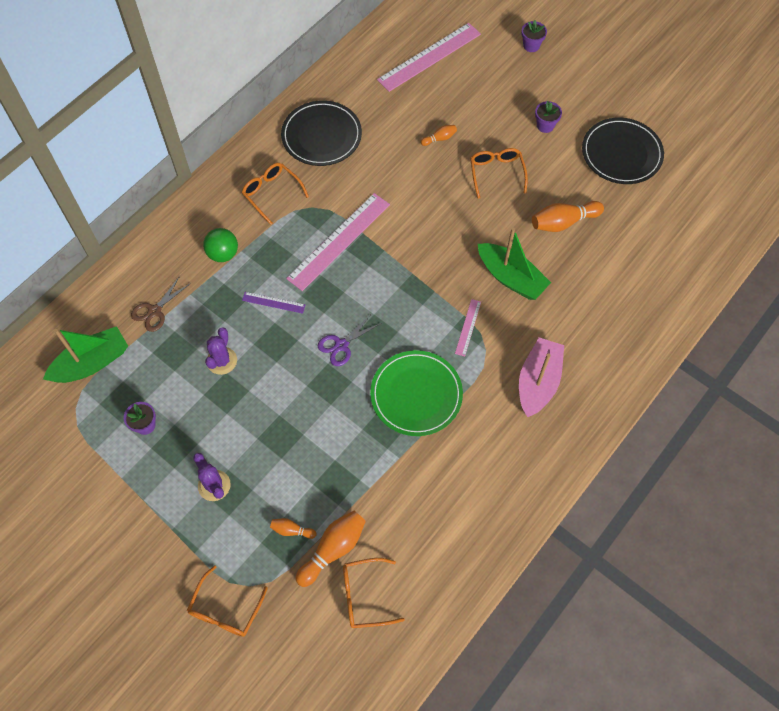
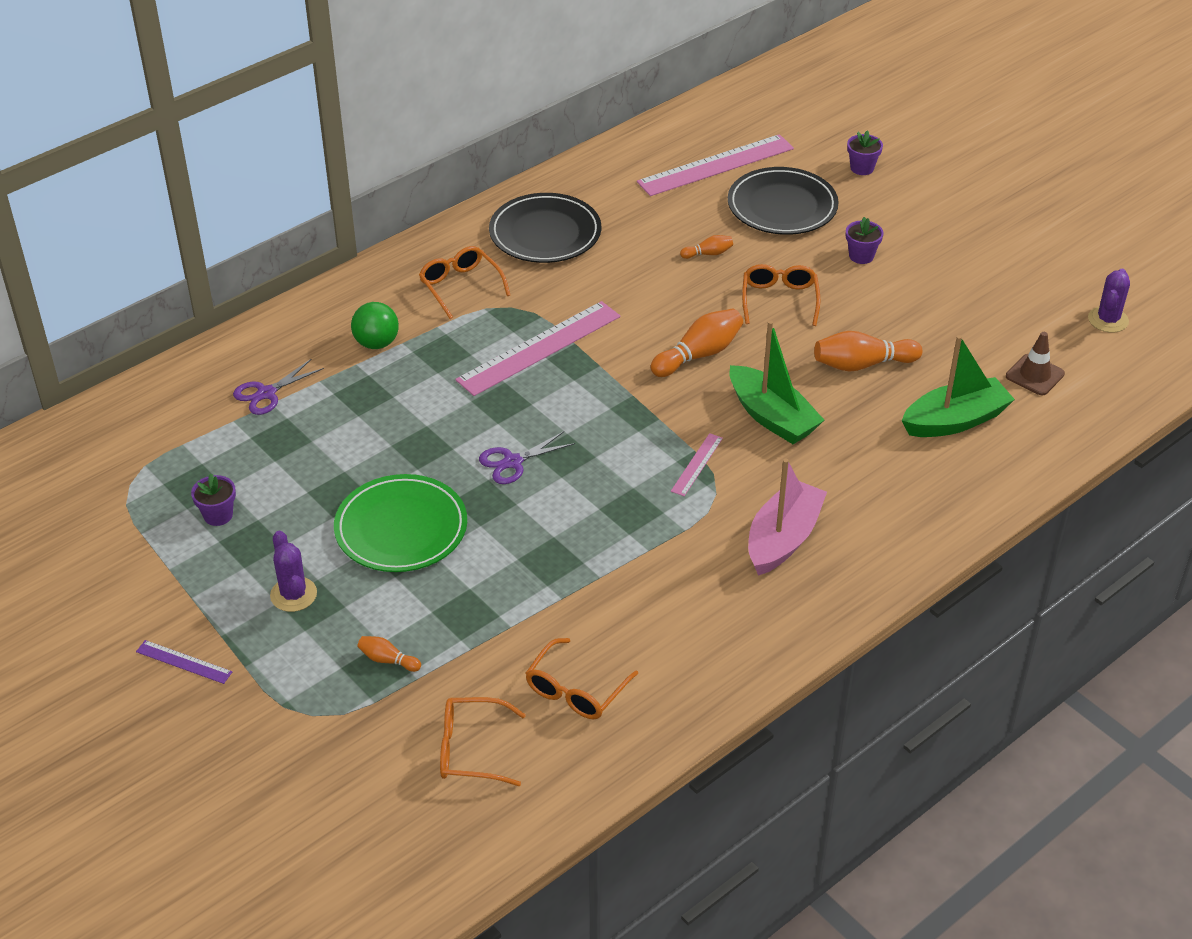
camera: 10 degrees right, 20 degrees down
(92, 363) = (166, 438): green boat -> green boat (955, 421)
(155, 311) = (266, 393): brown scissors -> purple scissors
(222, 361) = (342, 458): purple cactus -> purple cactus (1108, 320)
(226, 609) = (270, 736): orange glasses -> orange glasses (576, 690)
(273, 302) = (431, 403): purple ruler -> purple ruler (184, 661)
(333, 549) = (440, 690): orange bowling pin -> orange bowling pin (699, 355)
(416, 395) = (604, 530): green plate -> green plate (401, 528)
(621, 153) = (964, 298): black plate -> black plate (782, 206)
(680, 214) = (1034, 375): none -> brown traffic cone

